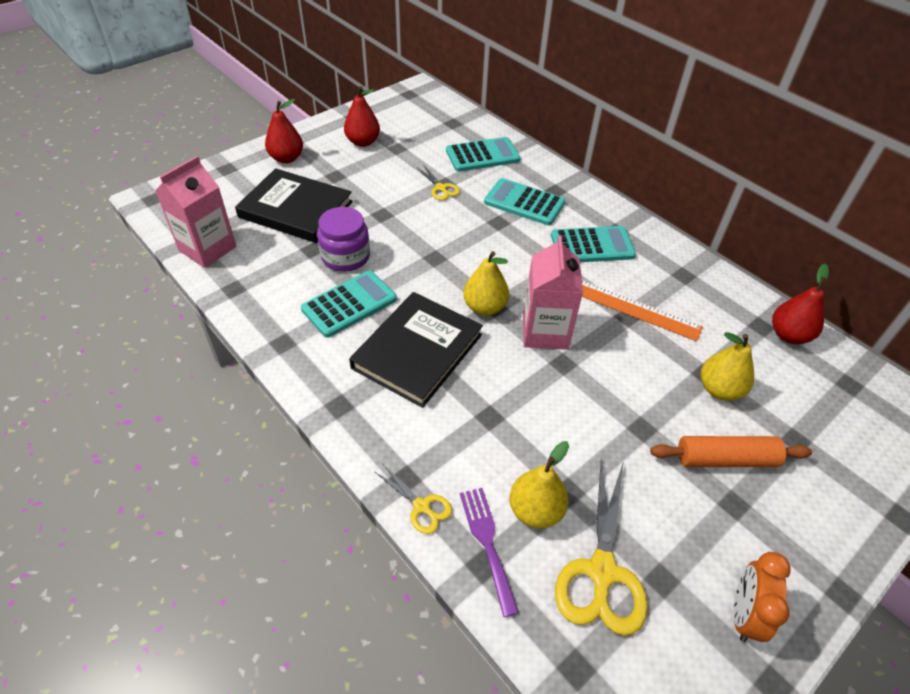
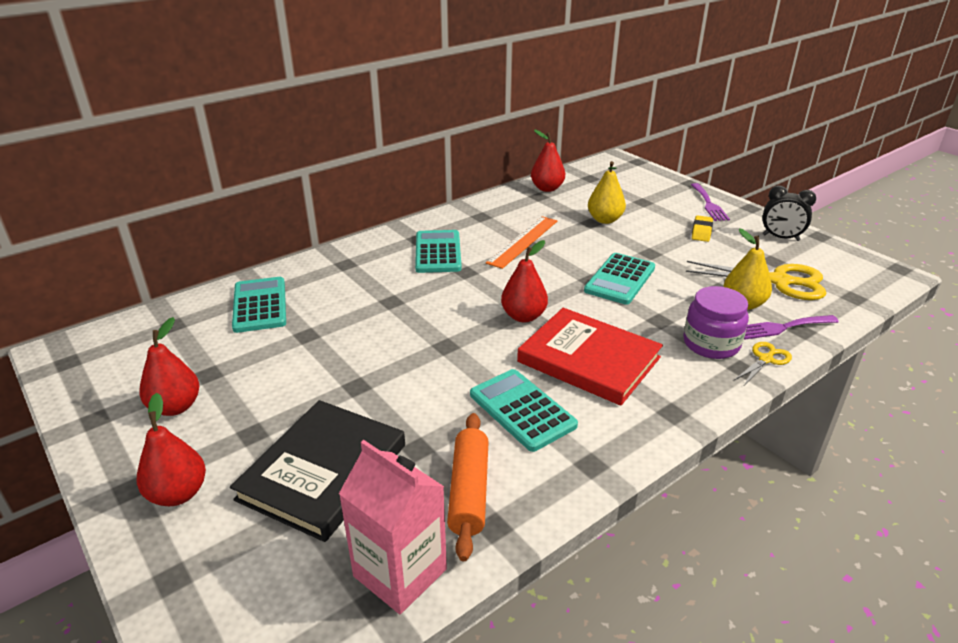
camera: 85 degrees left, 15 degrees down
(345, 257) = (436, 416): purple jar -> purple jar (711, 344)
(417, 351) = (588, 359): black book -> red book
(440, 188) = (316, 338): yellow scissors -> none
(485, 307) = (523, 316): yellow pear -> red pear
(524, 203) = (361, 283): turquoise calculator -> turquoise calculator (620, 279)
(545, 332) = (553, 286): pink carton -> none
(724, 500) = (701, 232): none -> yellow eraser
(726, 459) = (667, 226): orange rolling pin -> orange rolling pin (469, 491)
(743, 614) = (780, 237): orange clock -> black clock
(828, 530) = (709, 204): none -> purple fork

